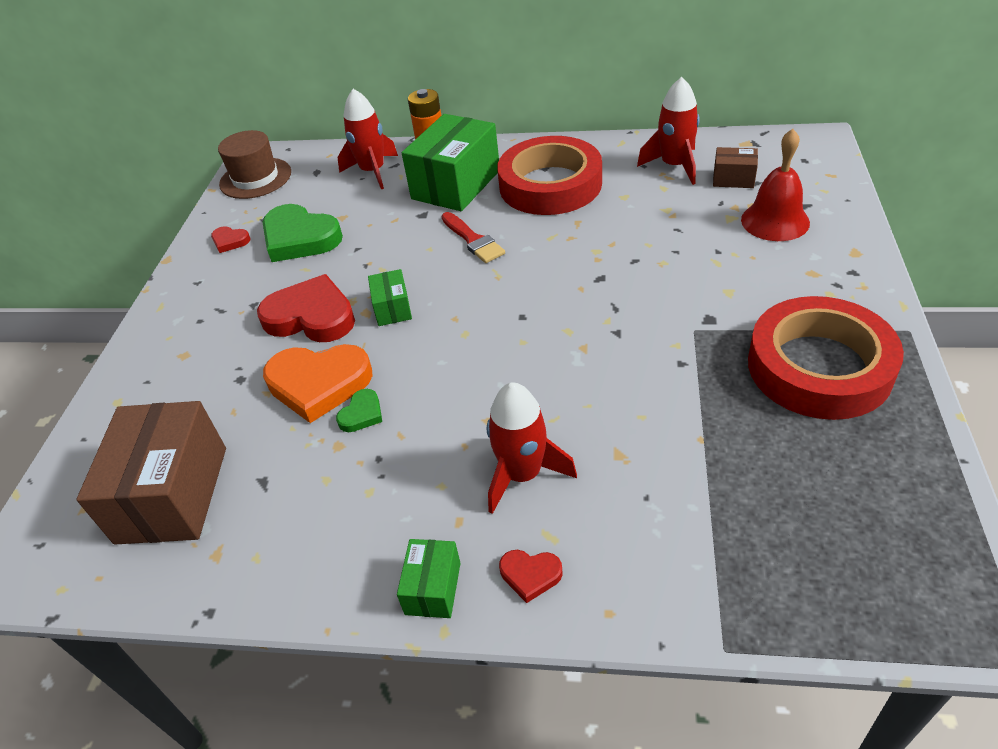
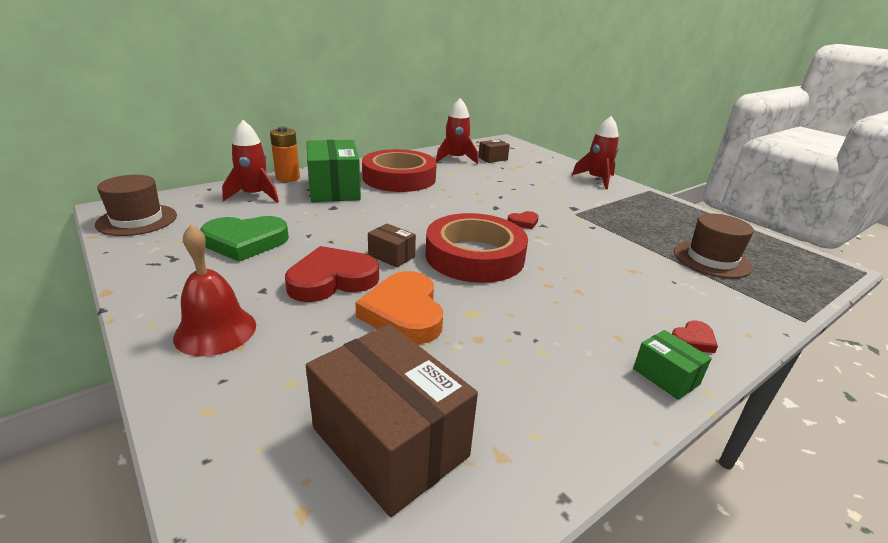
camera: 50 degrees left, 15 degrees down
(230, 241) = (171, 261): red heart -> red heart (523, 222)
(319, 384) = (404, 313): orange heart -> orange heart turned 120 degrees clockwise
(362, 414) = (465, 315): green heart -> none
(392, 308) = (391, 256): green box -> brown box
(473, 240) = (391, 210): red brush -> none
(522, 474) = (608, 299): red rocket -> red rocket (597, 180)
(769, 496) = (711, 259): none -> brown hat
(775, 221) = (537, 169): red bell -> red bell (215, 331)
(819, 367) = (644, 210): red tape -> red tape (475, 256)

